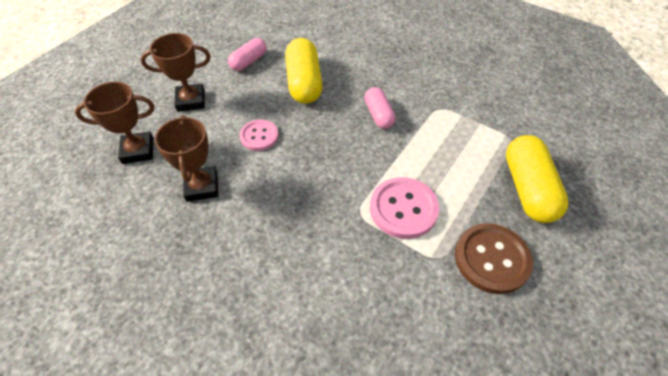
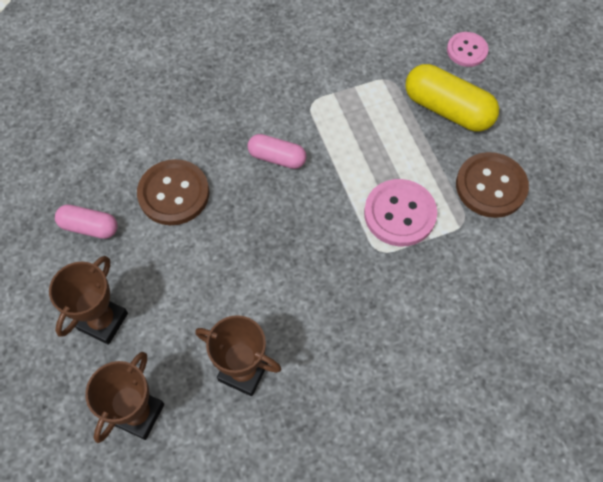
camera: 55 degrees left, 10 degrees up
(249, 61) = (89, 227): pink capsule -> pink capsule turned 60 degrees counterclockwise
(259, 136) = (216, 281): pink button -> pink button (467, 50)
(304, 82) = (174, 193): yellow capsule -> brown button

